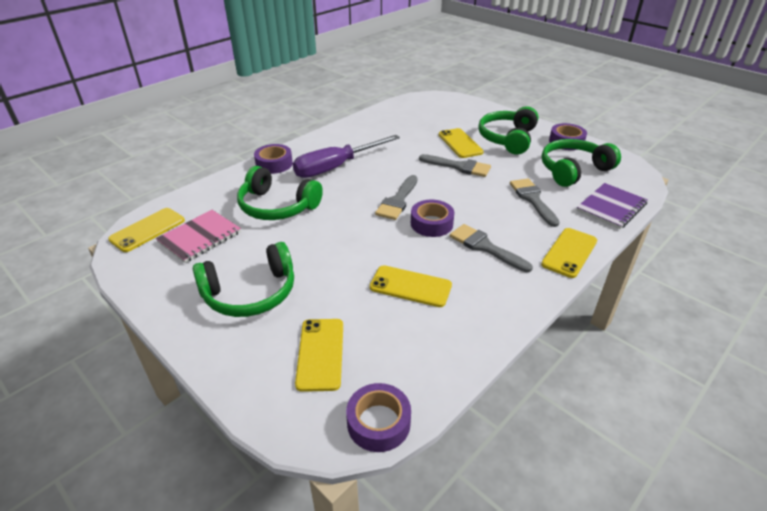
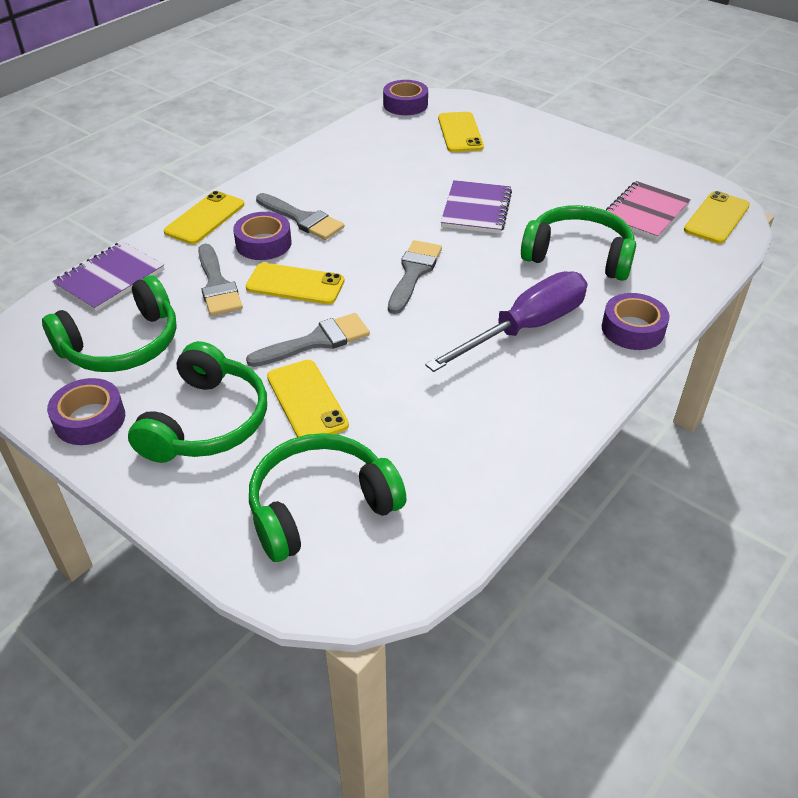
camera: 175 degrees right, 5 degrees up
(250, 293) = (546, 167): green headphones -> green headphones (320, 506)
(337, 248) = (476, 209): none -> purple notebook
(410, 286) = (388, 179): yellow phone -> yellow phone (295, 284)
(431, 223) = (366, 243): purple tape -> purple tape (263, 243)
(459, 167) = (317, 341): grey brush -> grey brush turned 135 degrees clockwise

